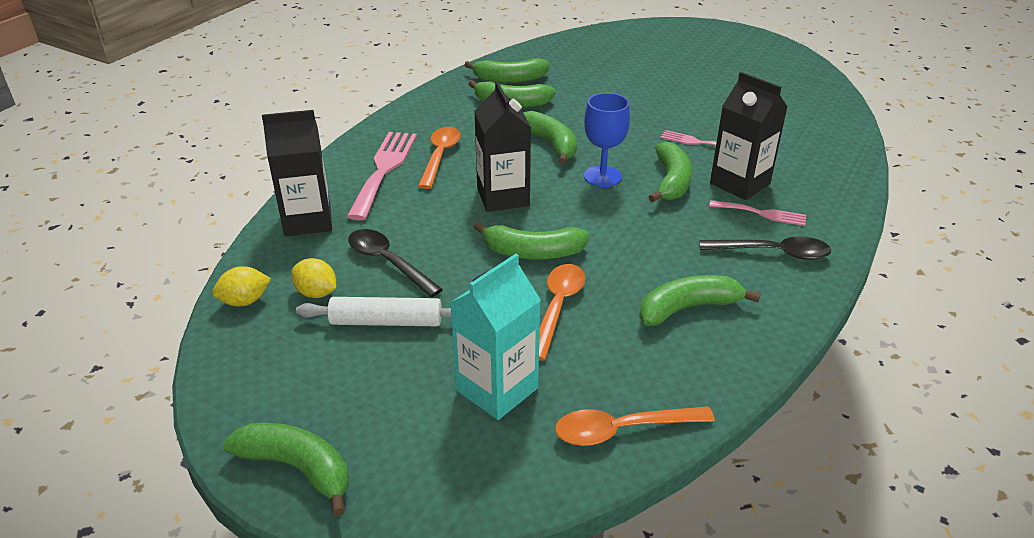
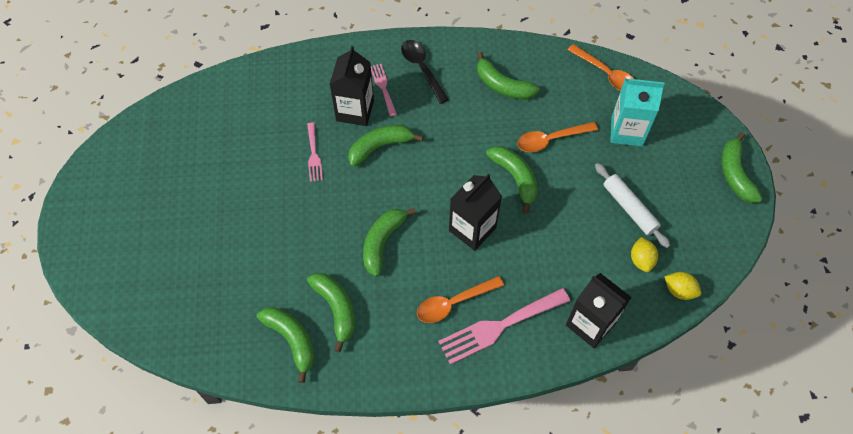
camera: 125 degrees left, 25 degrees up
(388, 262) = (586, 245): black spoon -> none
(602, 176) = (403, 187): blue goblet -> none

